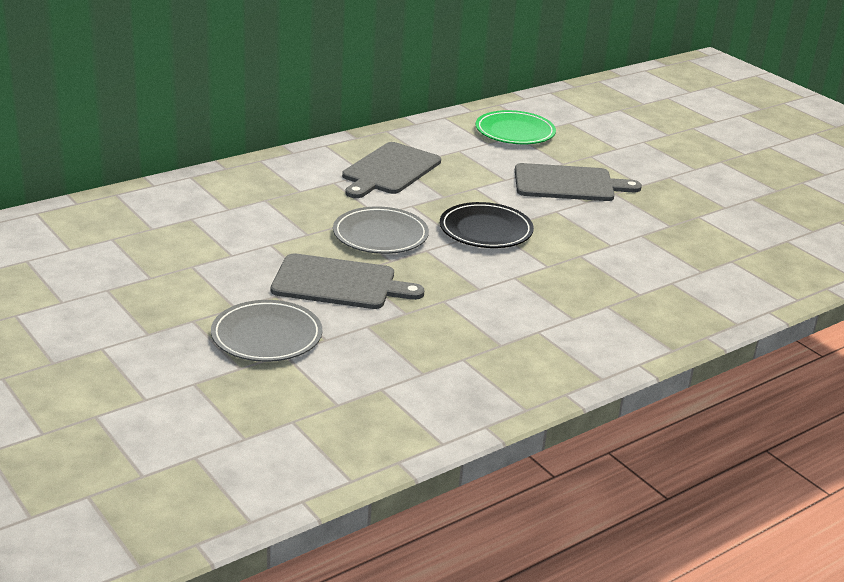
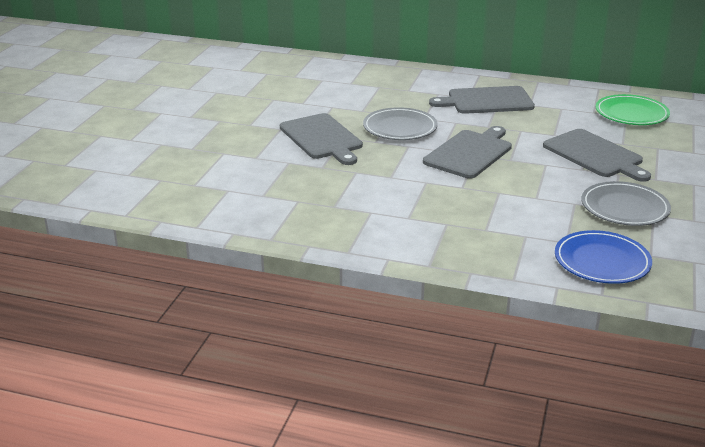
camera: 55 degrees right, 0 degrees up
(266, 336) = (234, 142): grey plate -> grey plate (624, 208)
(485, 230) = (470, 153): black plate -> grey cutting board
(748, 273) = (602, 261): none -> blue plate

